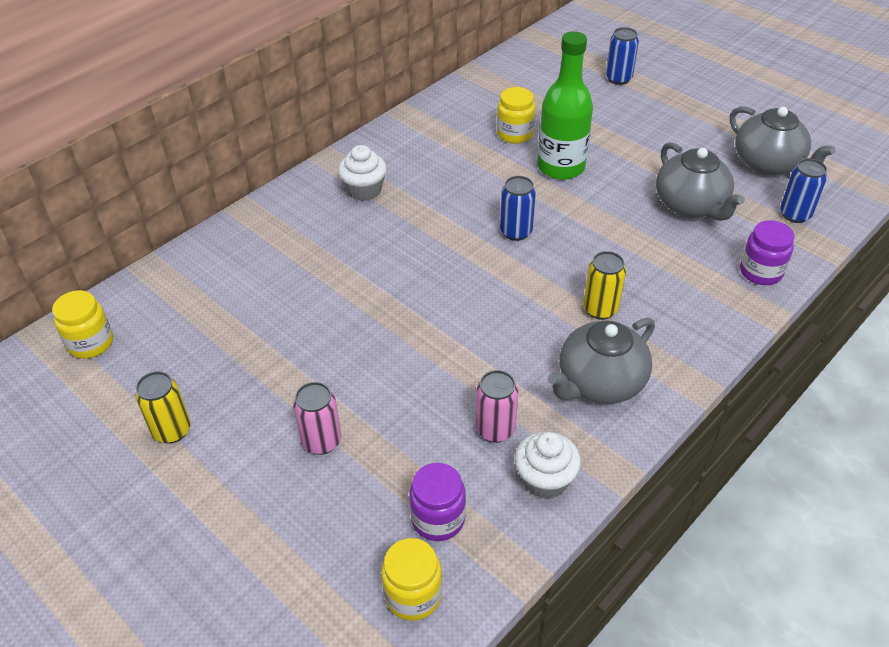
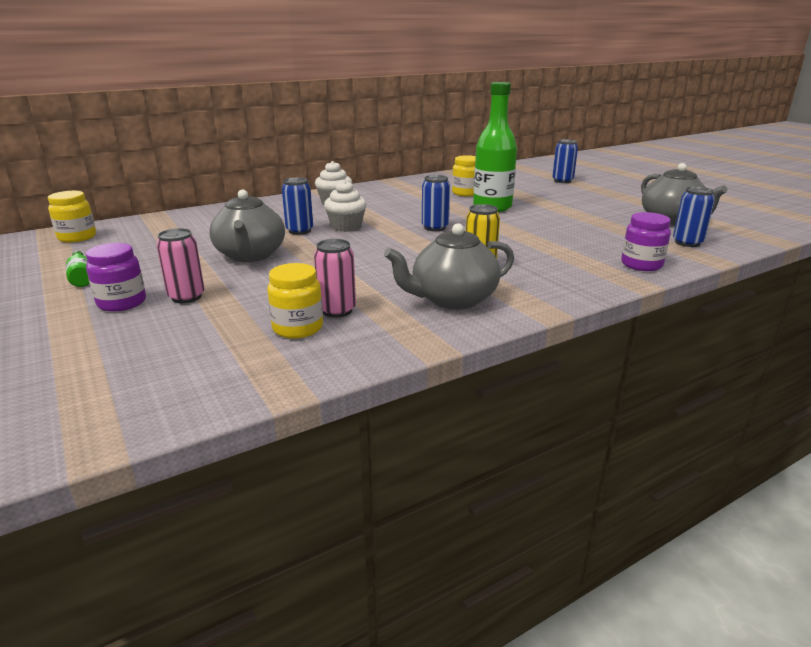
camera: 15 degrees right, 20 degrees down
(172, 430) = (82, 277): yellow can -> green bottle
(361, 271) = (299, 231): none -> blue can
(413, 595) = (170, 390): yellow jar -> yellow jar (298, 328)
(438, 519) = (240, 349): purple jar -> purple jar (122, 303)
(545, 480) = (359, 343): white cupcake -> white cupcake (346, 227)
(691, 205) = (592, 231): grey teapot -> grey teapot (250, 255)

